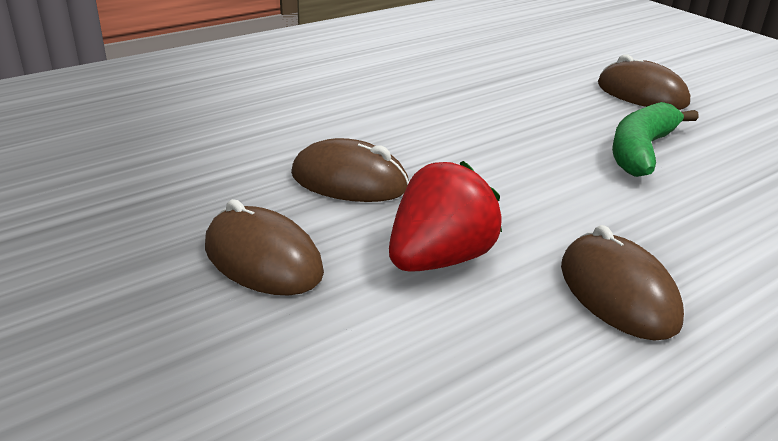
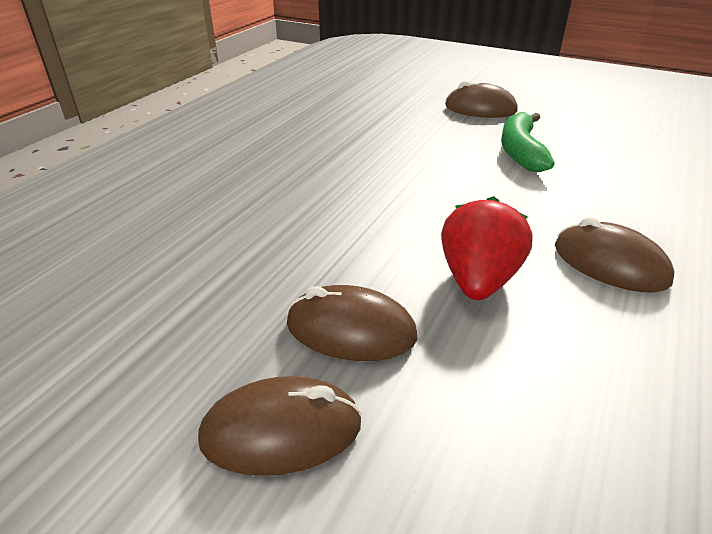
camera: 25 degrees left, 5 degrees up
(349, 181) = (351, 236): brown mouse -> brown mouse (281, 431)

